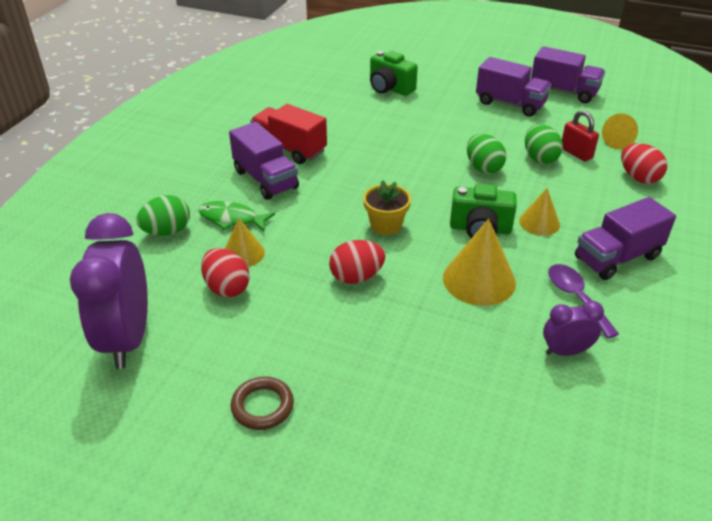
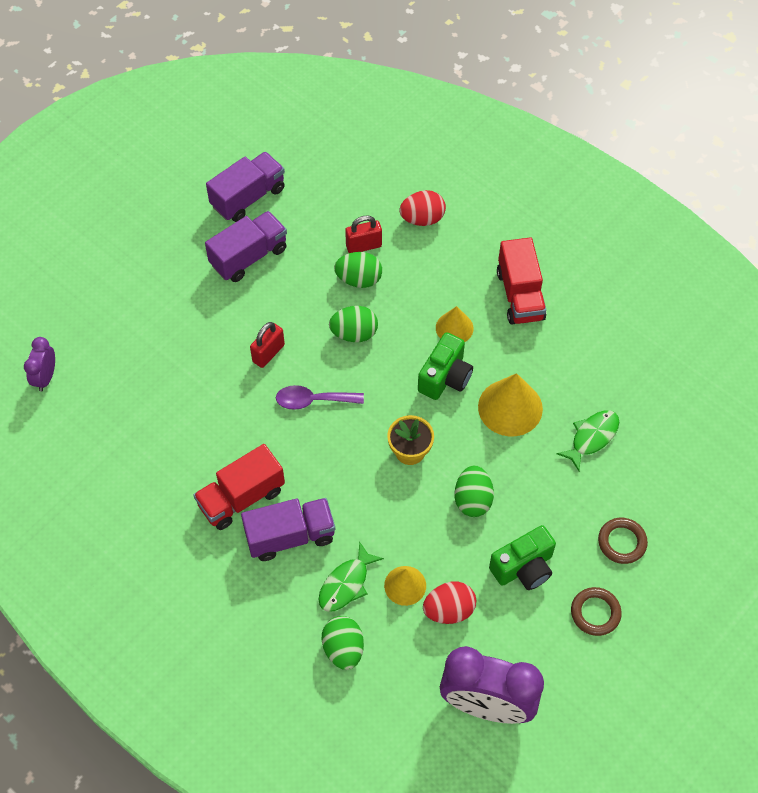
camera: 70 degrees left, 20 degrees up
(356, 277) = (472, 499): red egg -> green egg
(365, 411) = (622, 542): none -> brown ring
(390, 88) = (158, 357): green camera -> green camera (523, 567)
(429, 132) = (268, 353): none -> red padlock
(487, 353) = (592, 437): none -> green fish
(565, 351) = (607, 384): purple clock -> purple clock (46, 377)
(576, 298) = (555, 349): purple spoon -> purple spoon (313, 400)
(617, 257) = (520, 295): purple truck -> red truck
(619, 142) = (360, 201): yellow cone -> none

